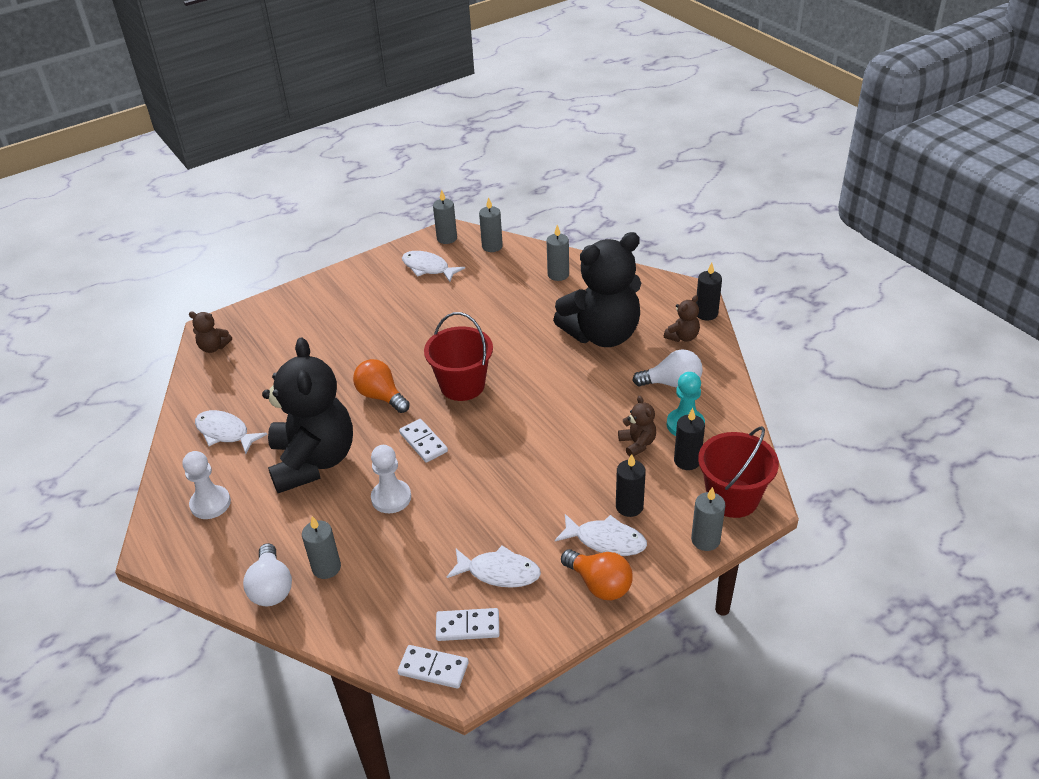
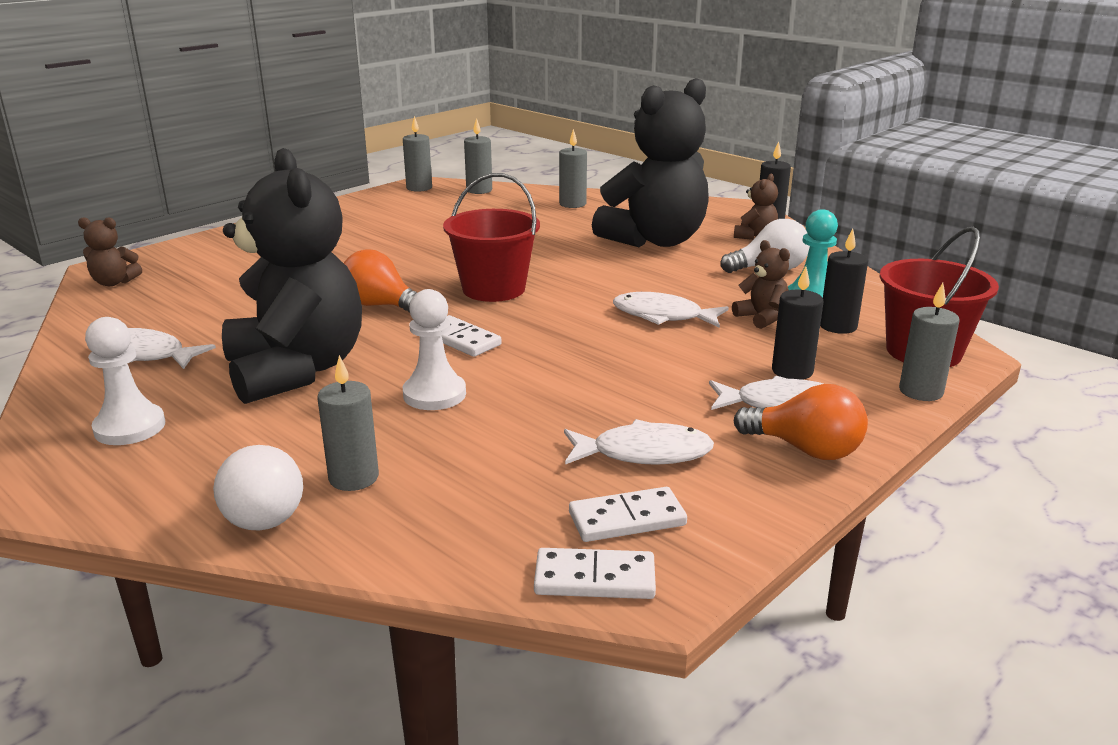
camera: 15 degrees left, 15 degrees down
(428, 268) = (404, 208): white fish -> white fish (662, 316)

